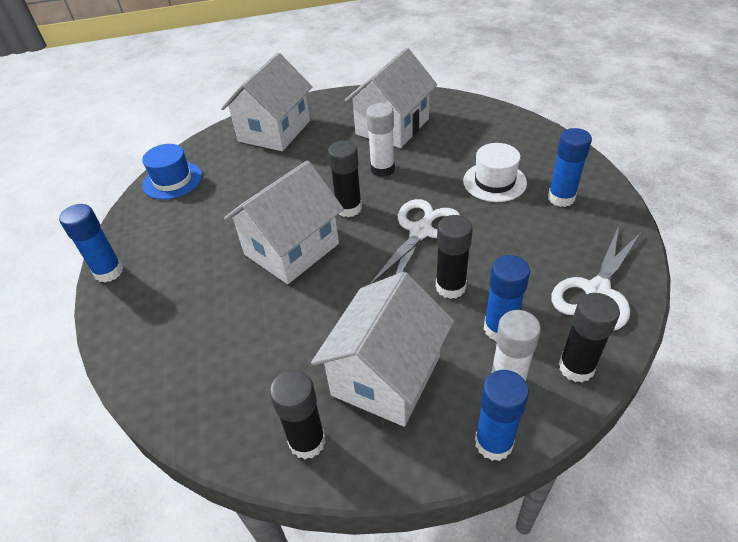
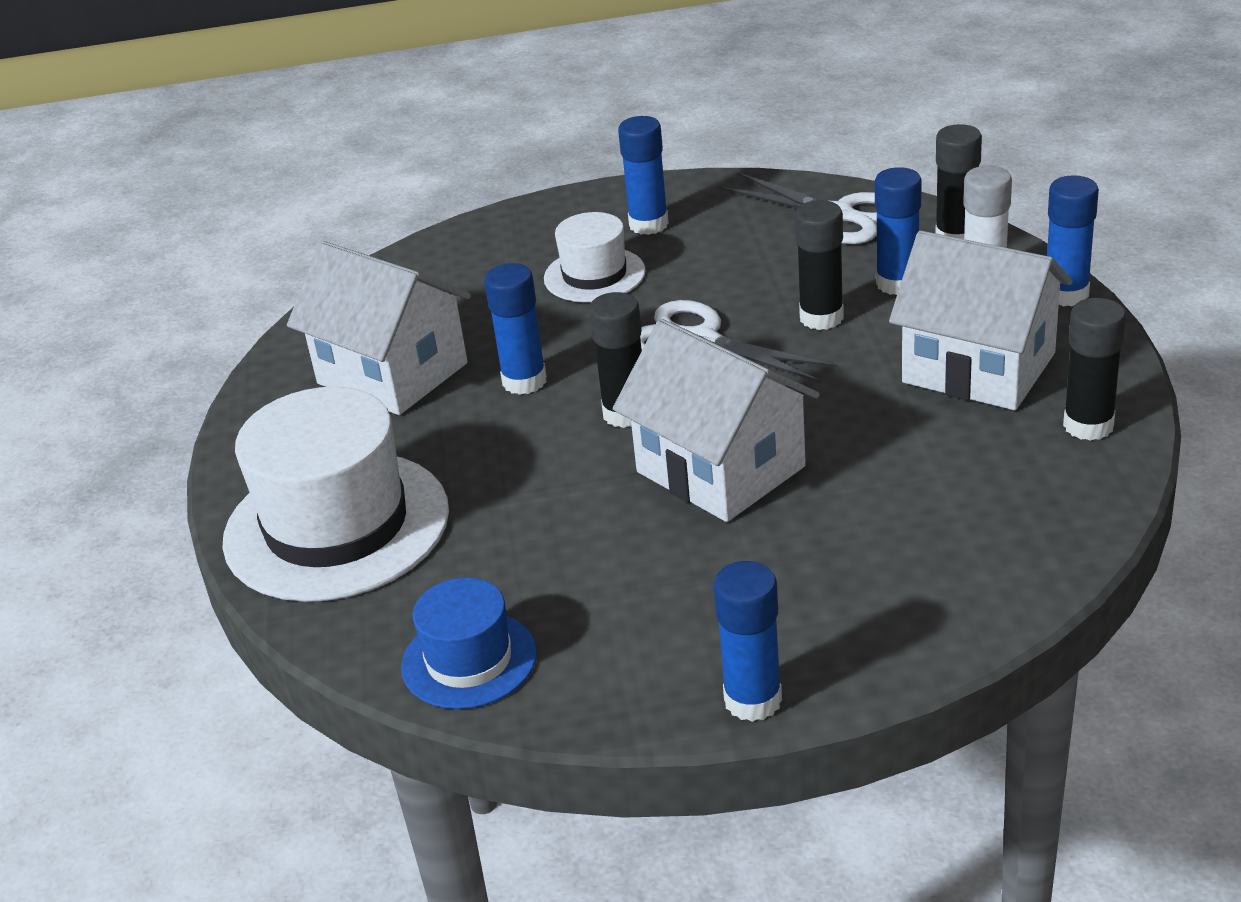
camera: 85 degrees left, 10 degrees down
(274, 131) = (336, 525): white house -> white hat
(382, 169) = (524, 381): white glue stick -> blue glue stick

